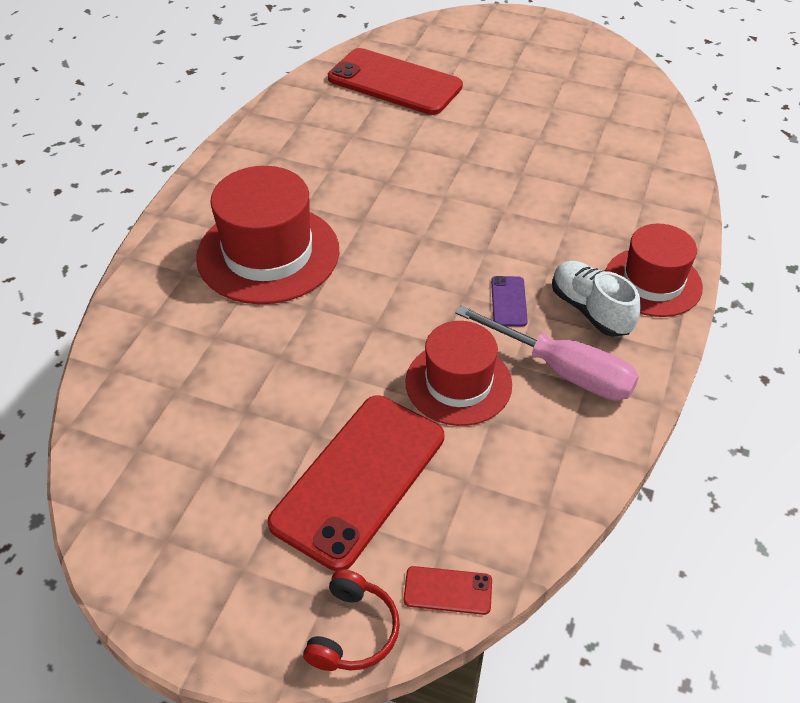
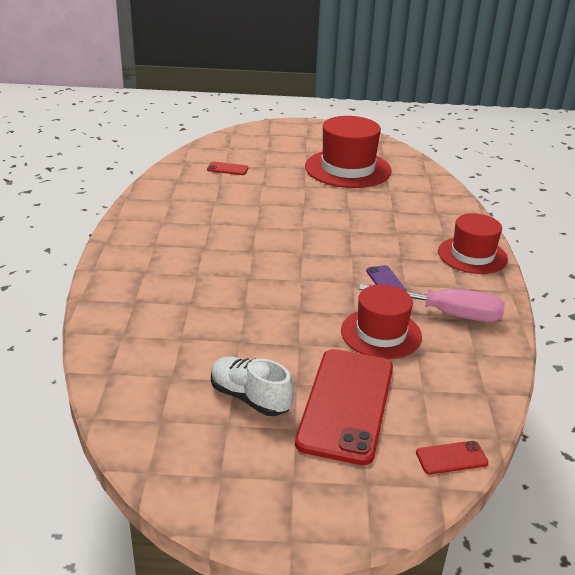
camera: 20 degrees left, 15 degrees down
(268, 254) = (194, 280): red hat -> red hat (348, 169)
(353, 631) = (400, 499): red headphones -> none
(394, 82) = (227, 169): red phone -> red phone, size x0.41
(590, 310) = (442, 277): white shoe -> white shoe (250, 398)

